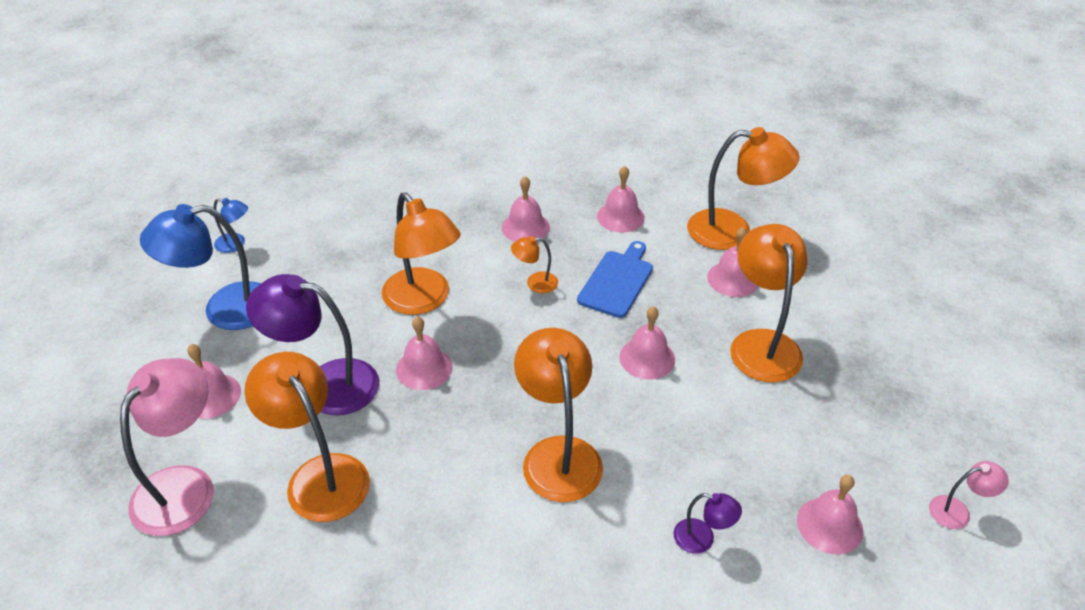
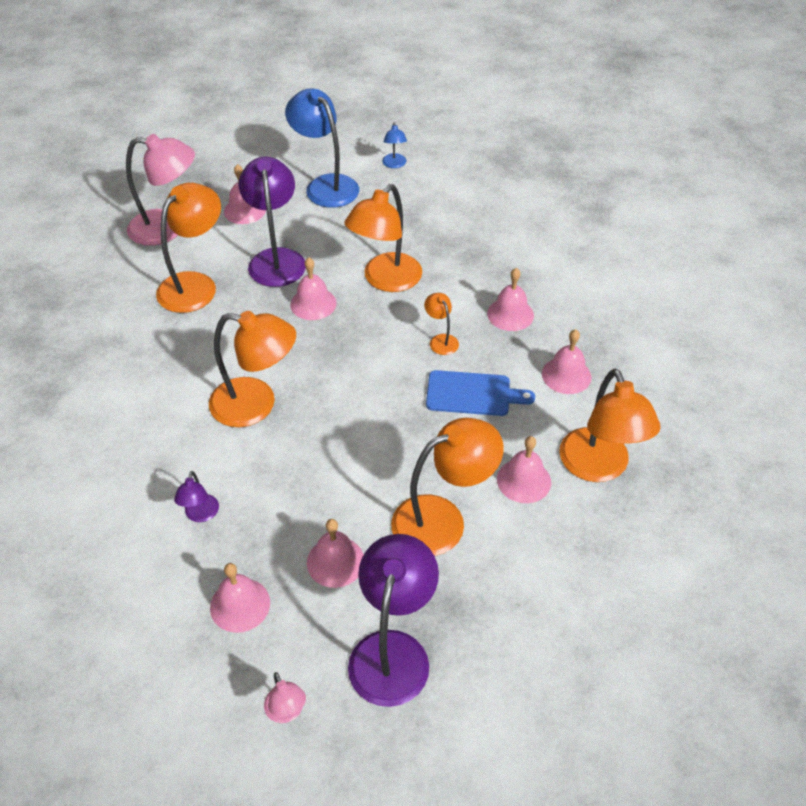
camera: 70 degrees right, 5 degrees up
(558, 454) = (256, 405): orange lamp -> orange lamp turned 45 degrees clockwise
(647, 358) = (384, 437): pink bell -> pink bell (335, 561)
(899, 416) = (393, 651): none -> purple lamp

